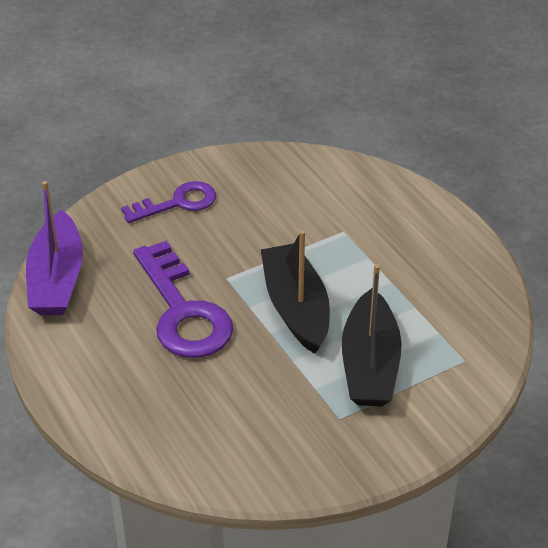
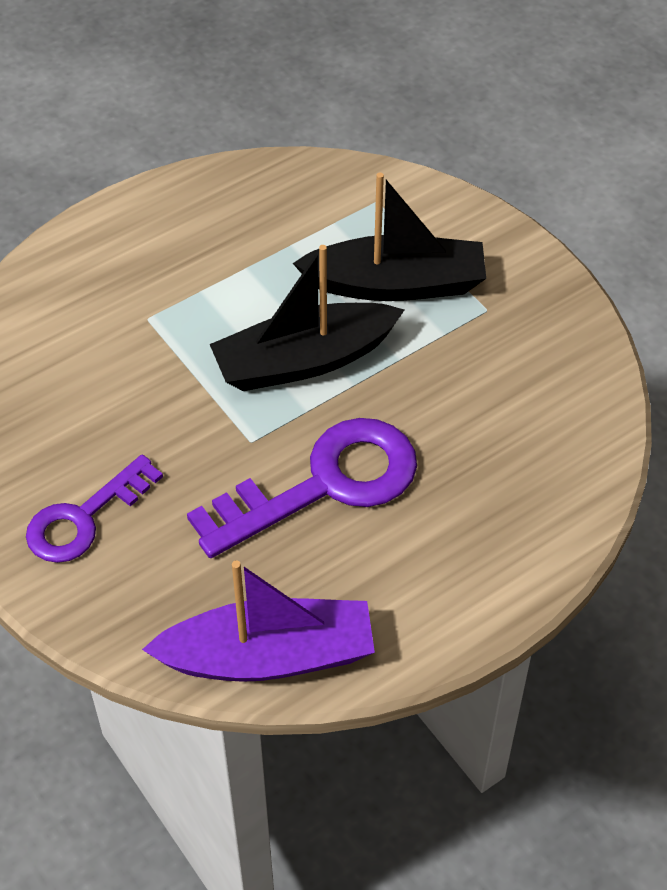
camera: 95 degrees left, 10 degrees up
(178, 203) = (84, 518): purple key -> purple key turned 105 degrees counterclockwise

